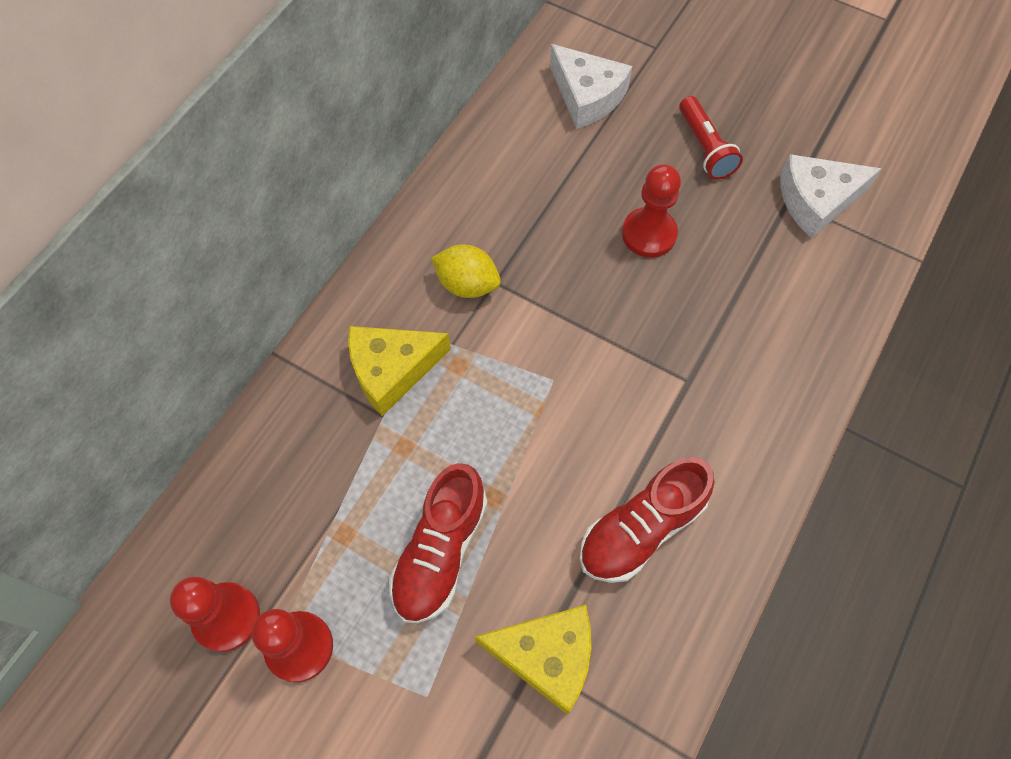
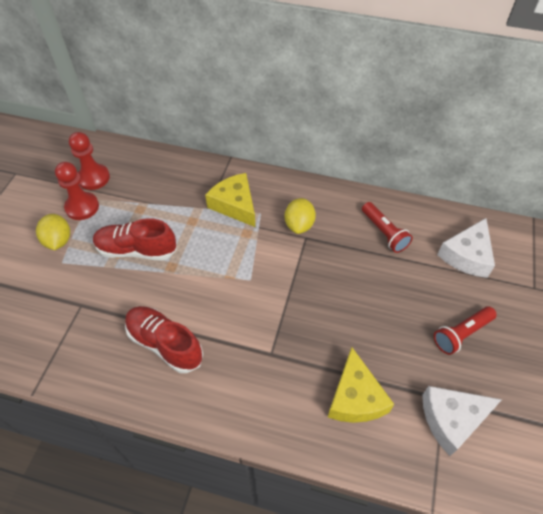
camera: 75 degrees right, 10 degrees down
(371, 700) = (58, 241): none -> yellow lemon
(519, 177) = (384, 233): none -> red flashlight
(546, 656) = (85, 310): yellow cheese -> yellow cheese (355, 397)
(649, 234) = (373, 311): red pawn -> none
(816, 201) = (452, 419): white cheese -> white cheese turned 75 degrees counterclockwise

